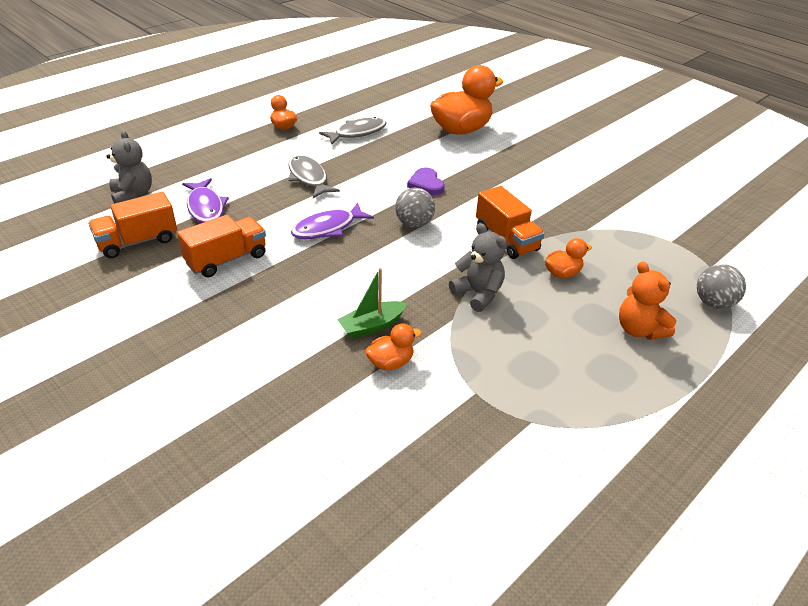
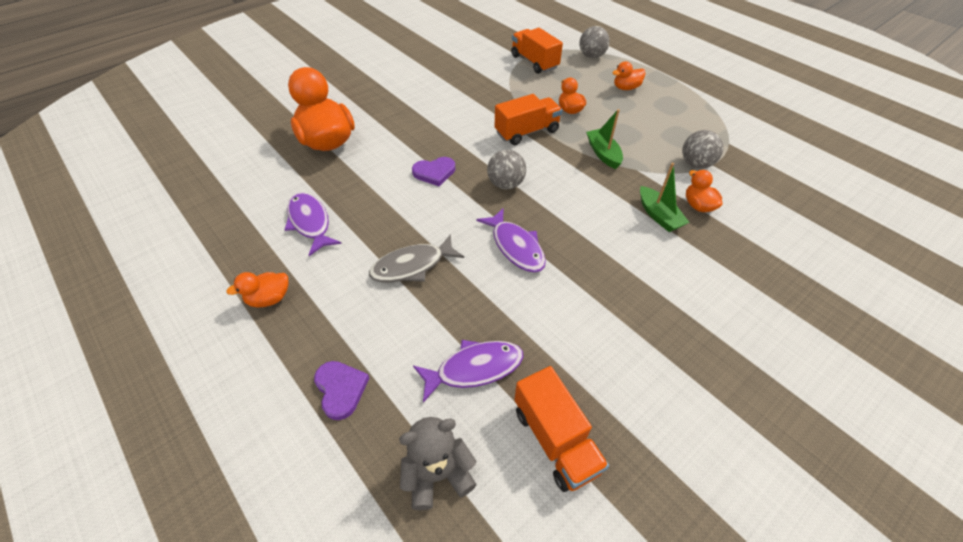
camera: 85 degrees left, 10 degrees up
(204, 158) = (341, 389): none -> purple heart
(226, 259) = (581, 332): orange truck -> orange truck (534, 62)
(357, 133) = (310, 223): grey fish -> purple fish
(473, 375) = (696, 164): none -> grey ball
(478, 294) = (603, 154): grey teddy bear -> green boat
(639, 329) = (626, 88): orange teddy bear -> orange duck

